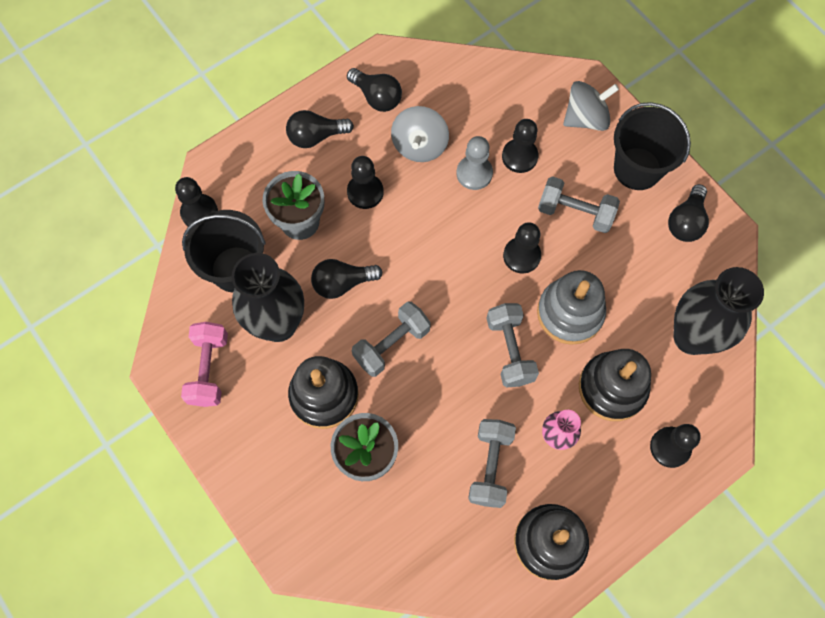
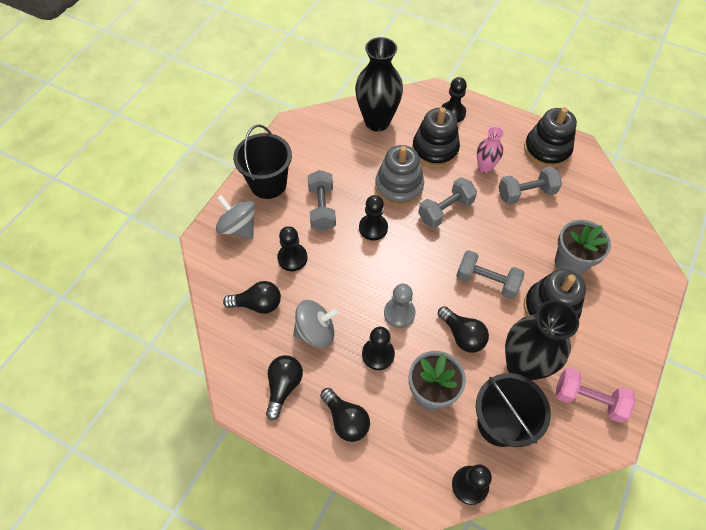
camera: 115 degrees left, 10 degrees down
(209, 369) = (588, 399): pink dumbbell -> pink dumbbell turned 45 degrees clockwise
(474, 173) = (322, 283): grey pawn -> grey pawn (399, 313)
(686, 222) = (297, 146): black light bulb -> black light bulb (258, 304)

